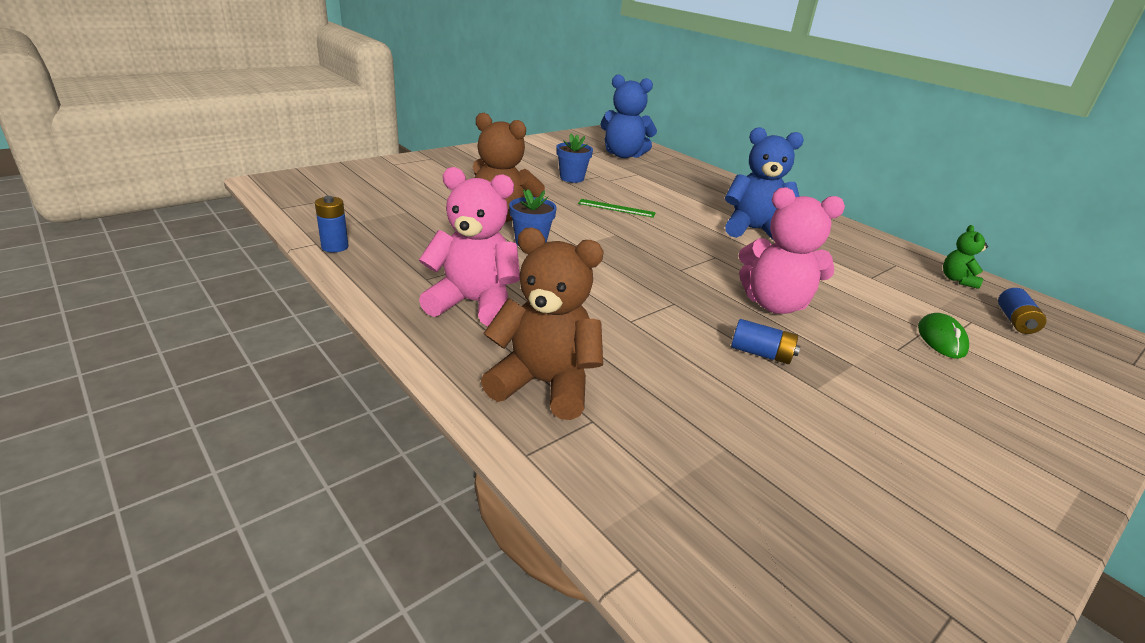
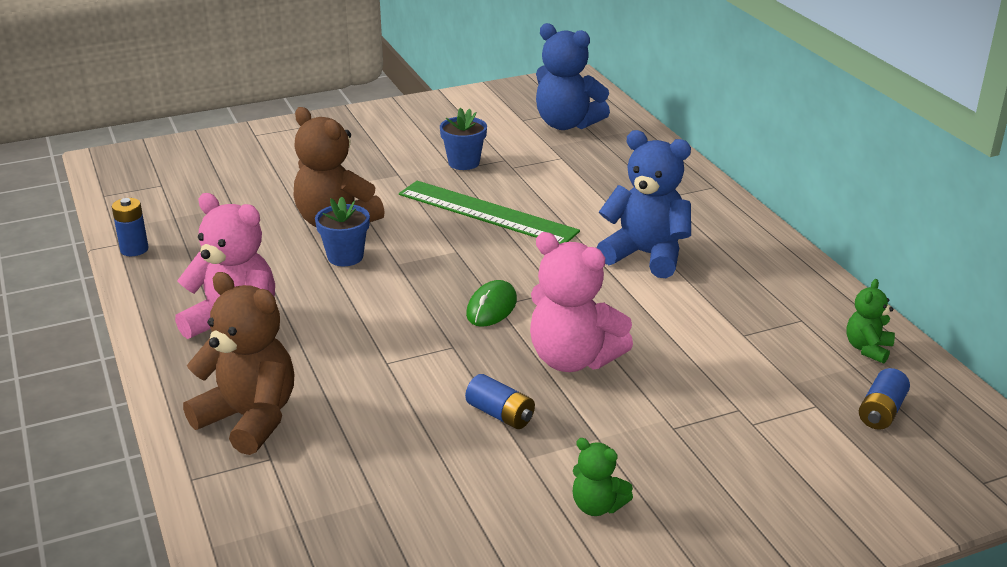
camera: 20 degrees right, 0 degrees up
(616, 208) = (487, 213): green ruler -> green ruler, size x1.99
(912, 423) = (597, 506): none -> green teddy bear
(941, 339) = (745, 422): green mouse -> green mouse (491, 307)

